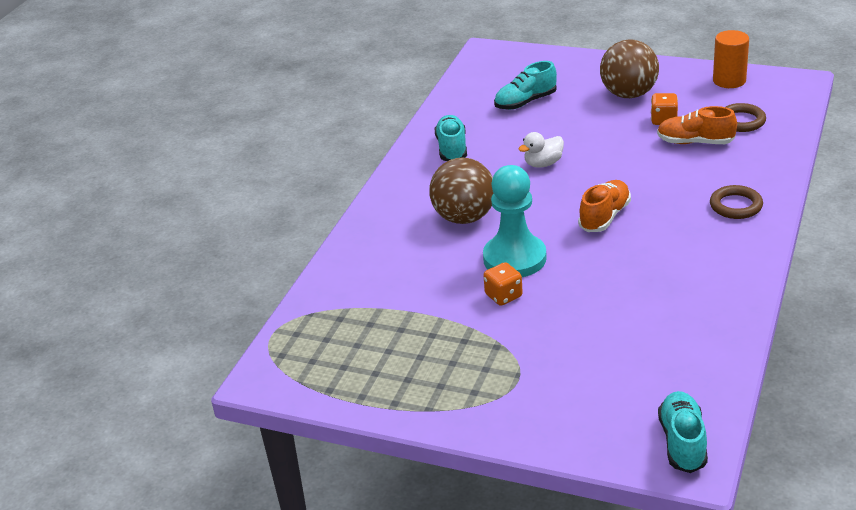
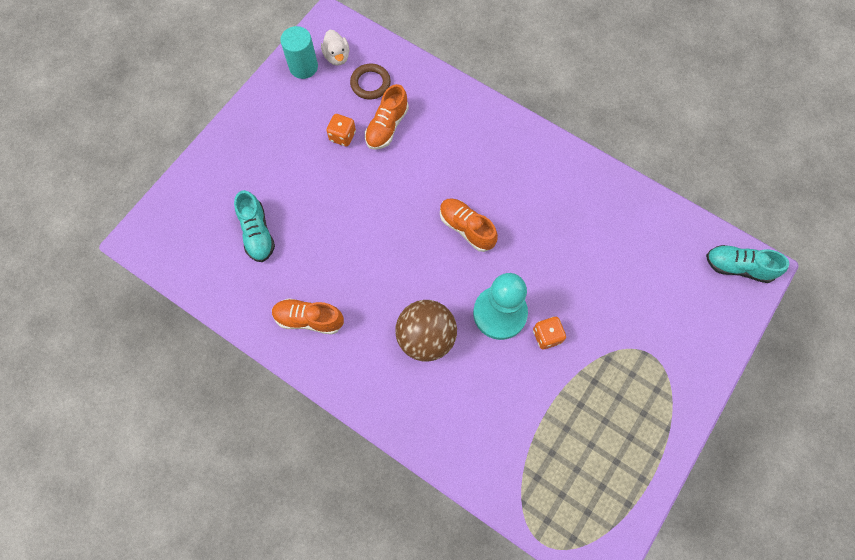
camera: 80 degrees left, 35 degrees up
(452, 149) = (309, 319): turquoise shoe -> orange shoe
(543, 164) = (368, 250): white duck -> white duck (337, 57)
(629, 94) = (287, 147): brown ball -> none
(729, 80) = (303, 67): orange cylinder -> turquoise cylinder
(736, 206) = (486, 134): brown ring -> none

